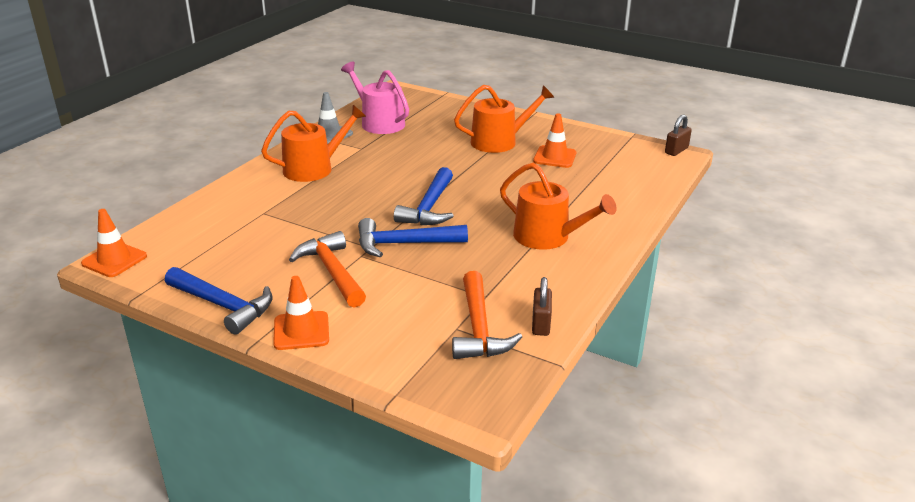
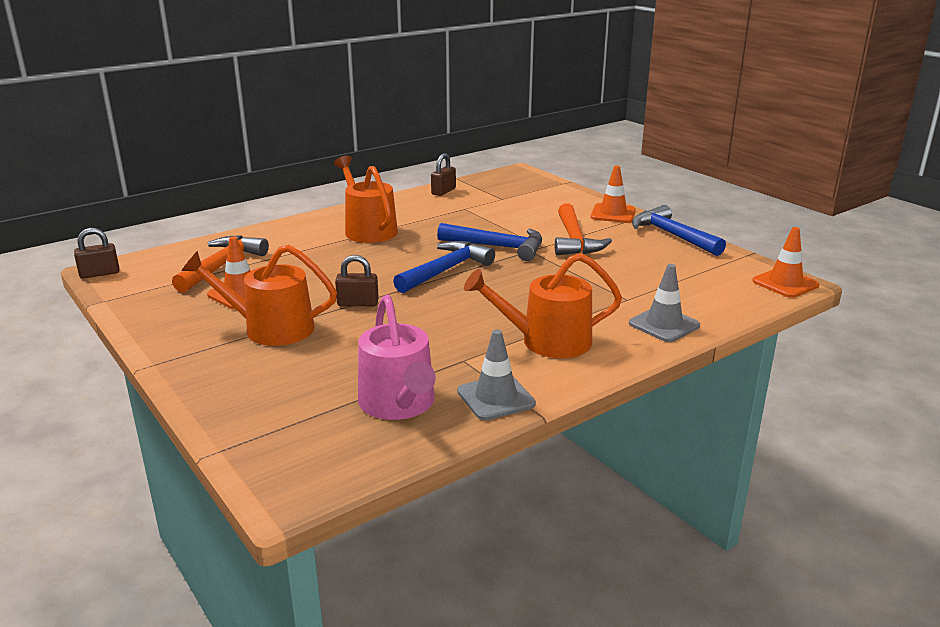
camera: 155 degrees left, 5 degrees down
(231, 196) = (664, 325): none -> grey traffic cone
(466, 167) = (358, 303): none -> brown padlock
(479, 328) = (487, 196): orange hammer -> orange hammer (222, 266)

